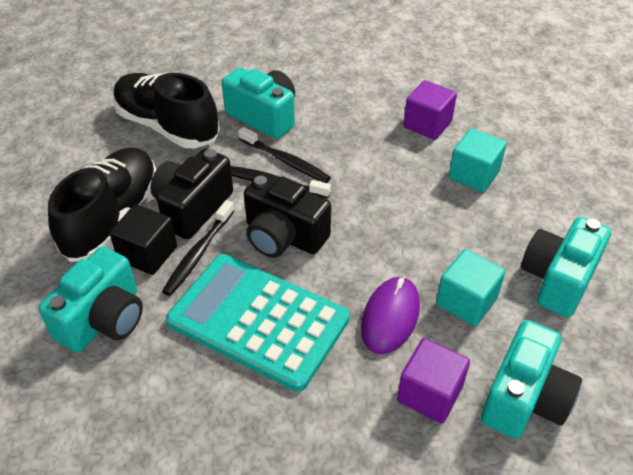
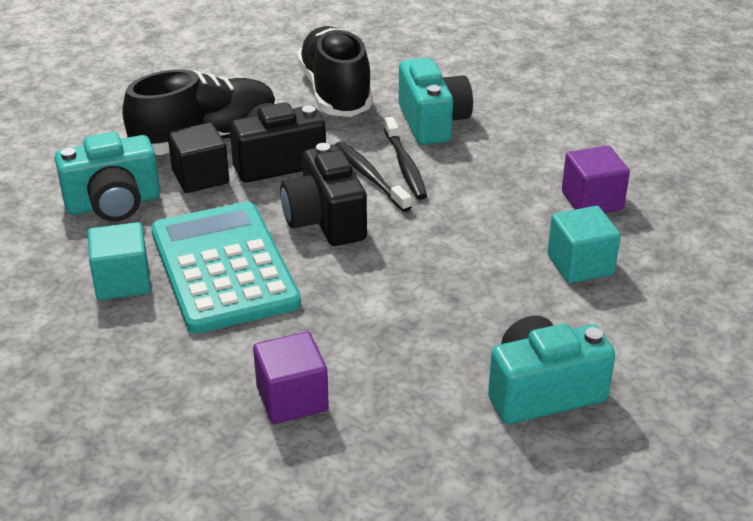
camera: 40 degrees right, 10 degrees down
(198, 253) = (239, 197): black toothbrush -> none
(390, 317) = (336, 327): purple mouse -> none
(466, 301) = (422, 356): turquoise cube -> turquoise cube (122, 281)
(524, 398) = (371, 454): turquoise camera -> none

